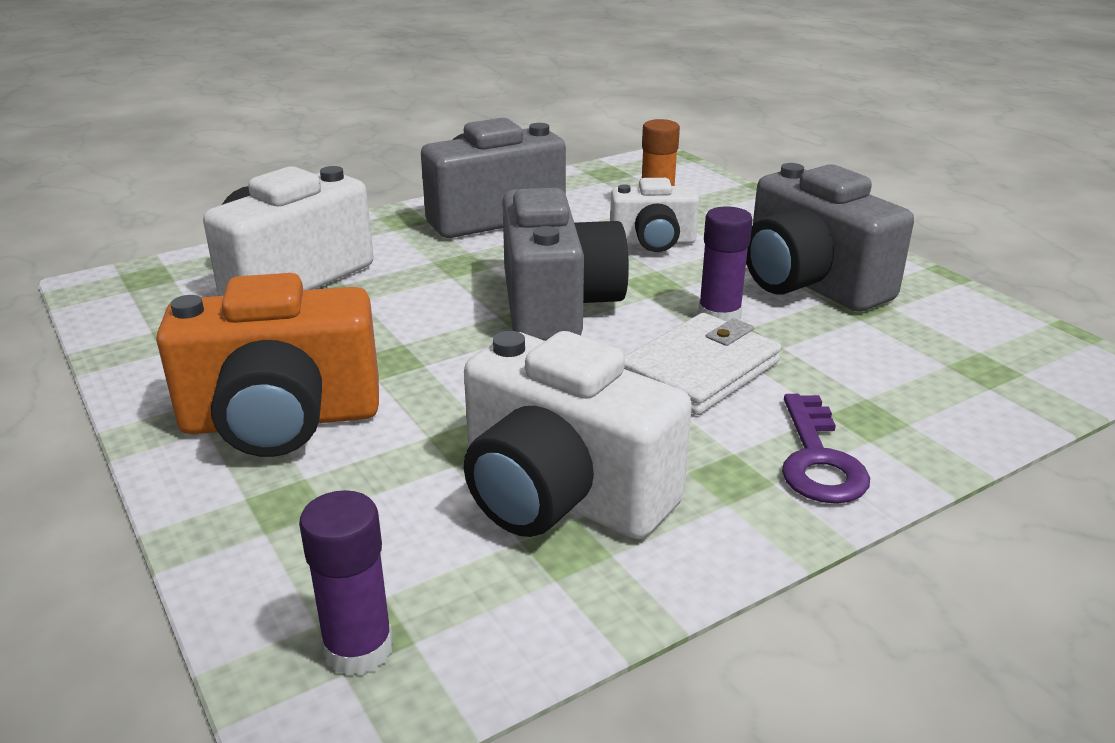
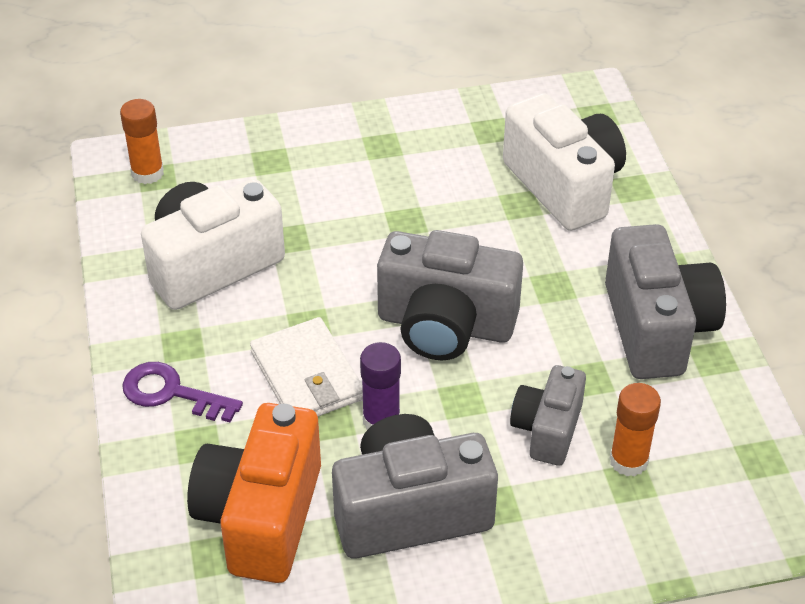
camera: 110 degrees right, 15 degrees up
(281, 420) = (355, 165): orange camera -> orange camera (261, 517)
(358, 649) = (147, 173): purple glue stick -> orange glue stick
(653, 242) = (547, 429): white camera -> grey camera

